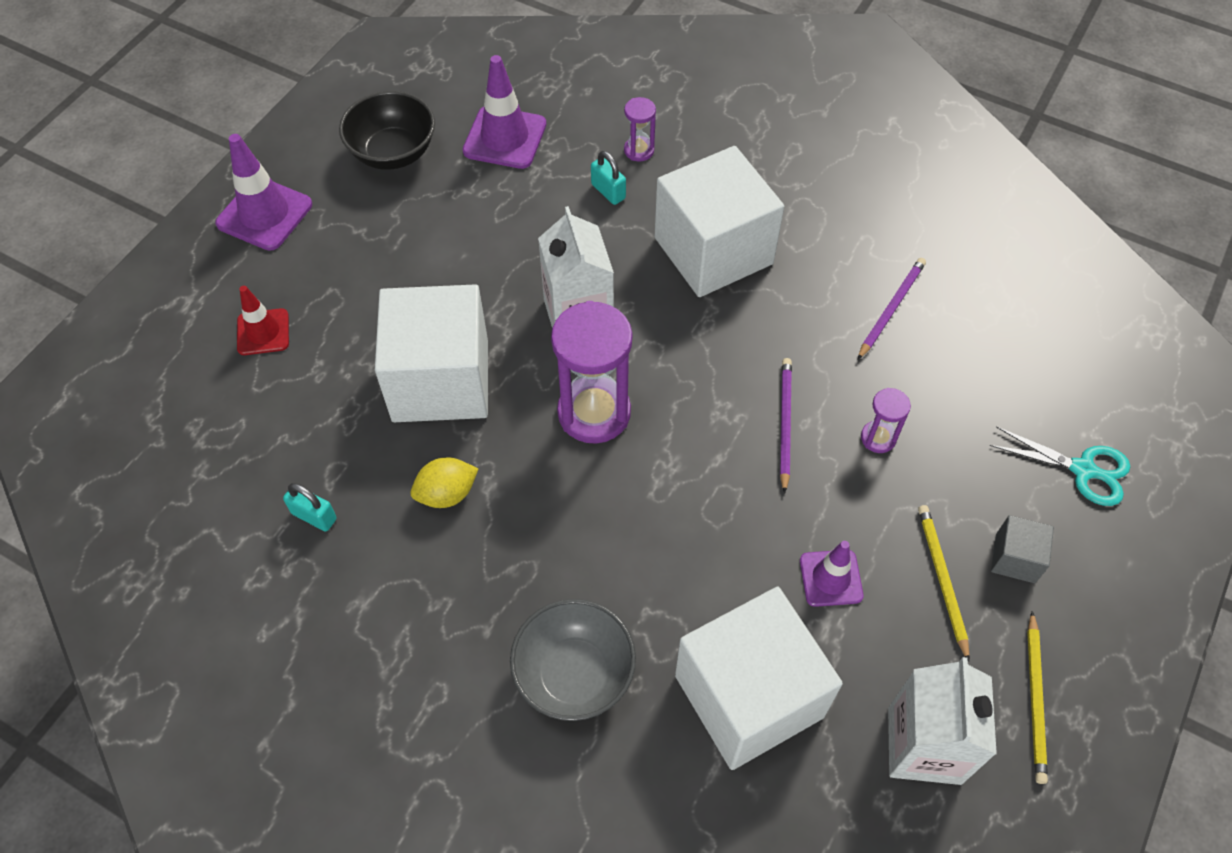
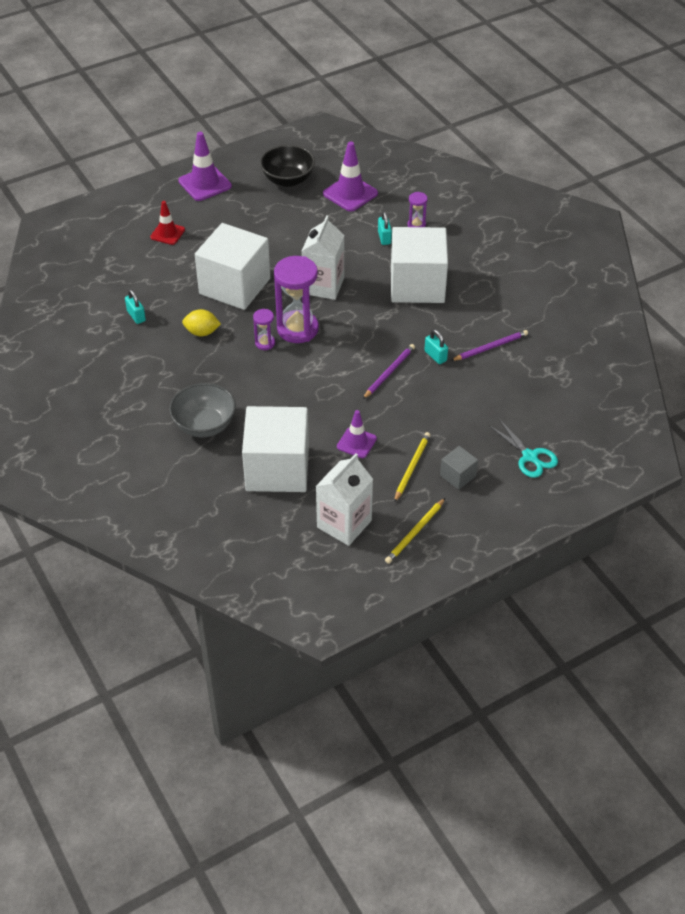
camera: 30 degrees right, 10 degrees down
(828, 361) = (435, 356): none -> turquoise padlock
(878, 438) = (432, 398): purple hourglass -> purple hourglass (265, 343)

